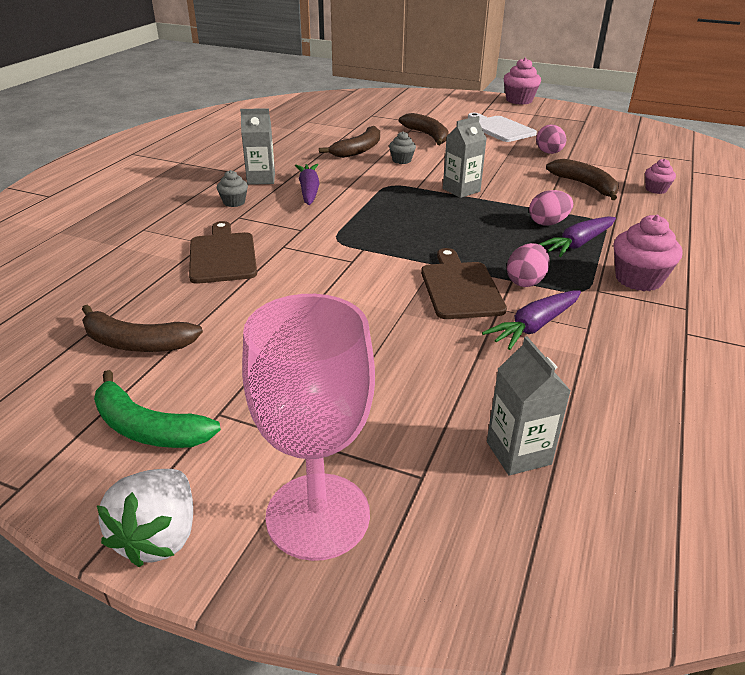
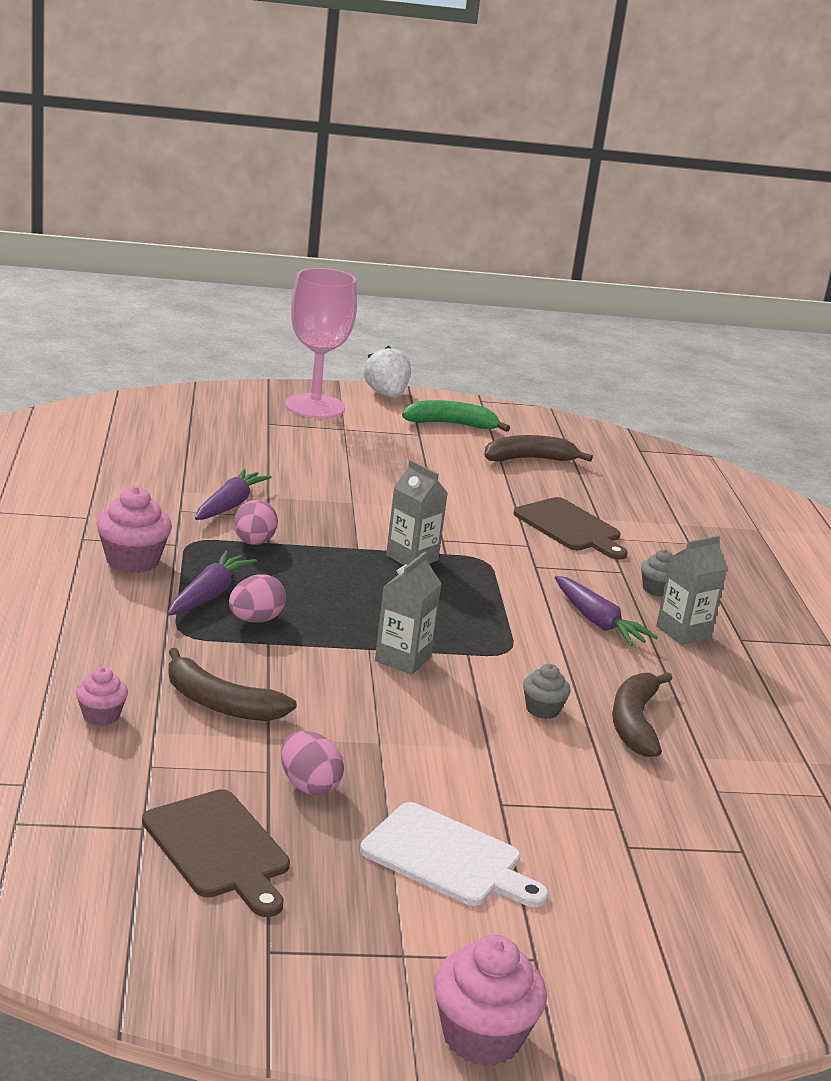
camera: 150 degrees right, 10 degrees down
(427, 135) = (565, 795): brown banana -> none
(460, 288) = (315, 528): brown cutting board -> brown cutting board (219, 848)
(518, 453) = (214, 437): grey carton -> grey carton (412, 558)

